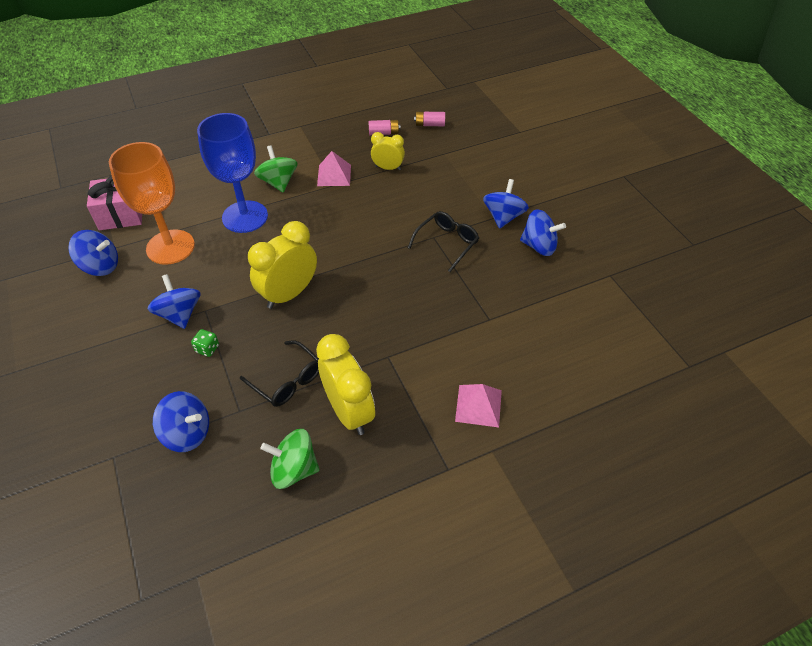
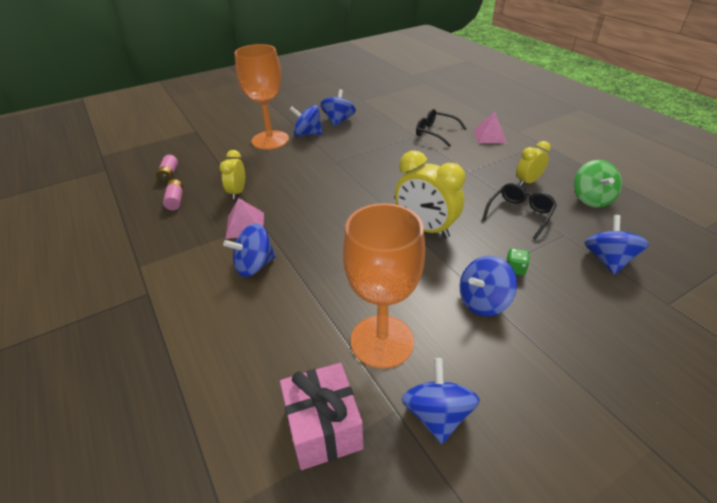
camera: 95 degrees left, 10 degrees down
(245, 217) = (318, 282): blue goblet -> none
(278, 182) = (254, 265): green spinning top -> blue spinning top
(349, 411) = (527, 182): yellow clock -> yellow clock, size x0.58
(447, 243) = (341, 155): black glasses -> black glasses (435, 133)
(491, 187) = (270, 140): none -> orange goblet

